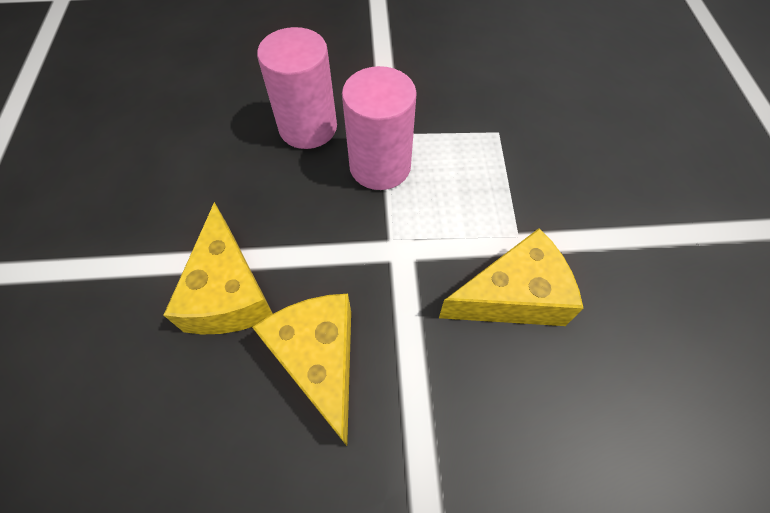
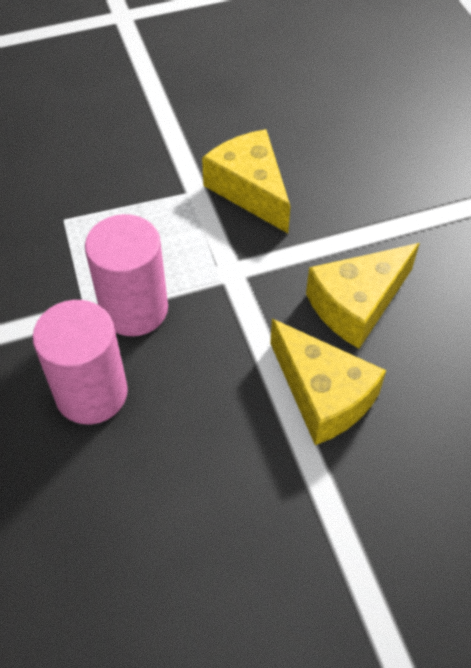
camera: 105 degrees left, 5 degrees down
(229, 292) = (323, 395): yellow cheese -> yellow cheese turned 75 degrees clockwise

